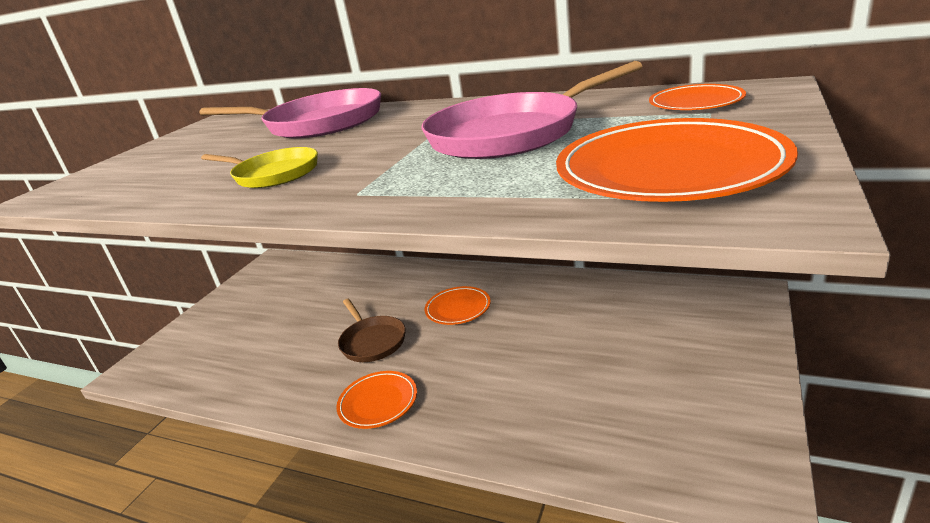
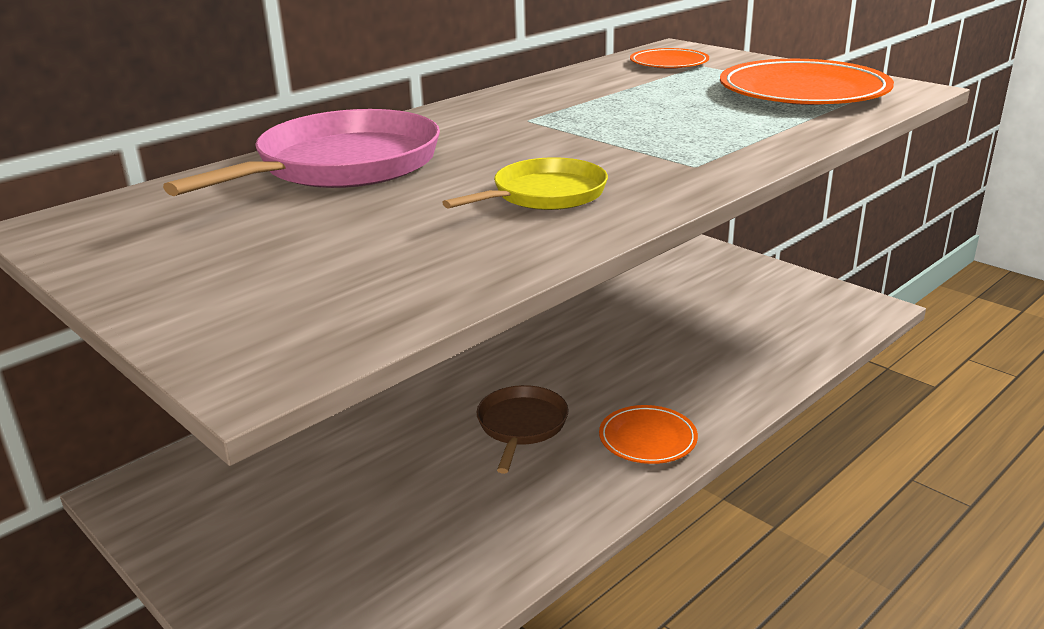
camera: 70 degrees left, 0 degrees up
(372, 341) = (521, 425): brown pan -> brown pan turned 75 degrees counterclockwise
(458, 308) = (520, 358): orange plate -> none
(510, 134) = (625, 108): pink pan -> none

